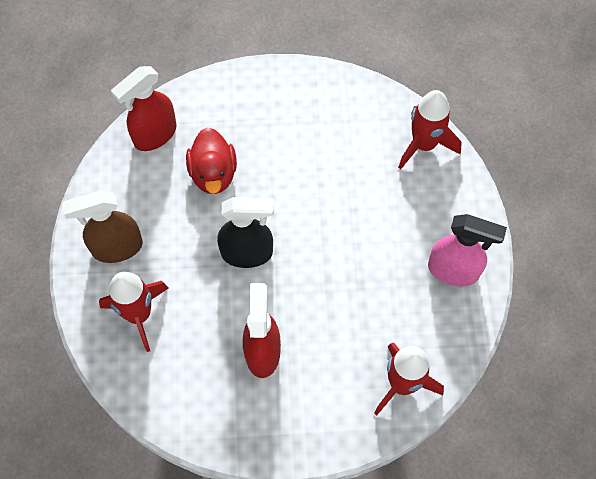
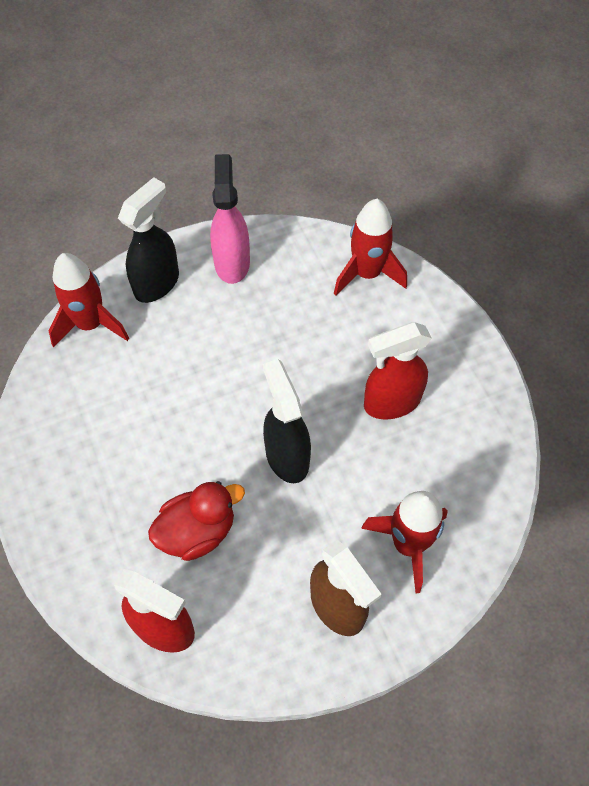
camera: 110 degrees left, 5 degrees down
(450, 204) = (157, 283): none -> black spray bottle

